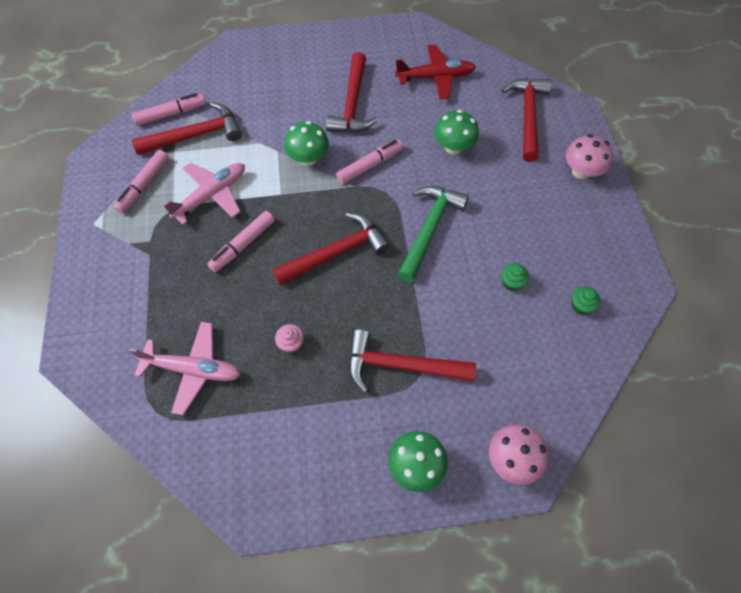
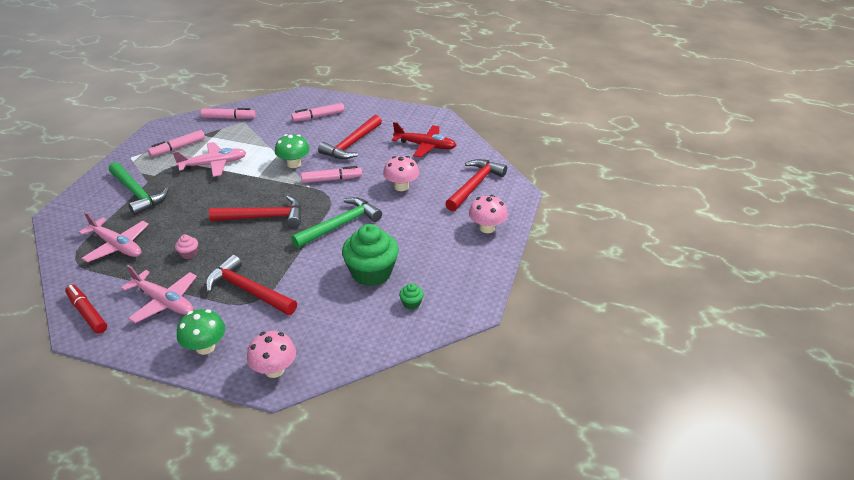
camera: 25 degrees right, 25 degrees down
(151, 278) = (137, 193): none -> green hammer
(195, 135) = (233, 132): red hammer -> none
(241, 484) = (87, 313): none -> red marker
(243, 245) = (208, 195): pink marker -> pink marker (318, 116)
(318, 425) = (164, 302): none -> pink plane
(453, 147) = (401, 186): green mushroom -> pink mushroom
(511, 282) = (371, 273): green cupcake -> green cupcake, size x2.41

